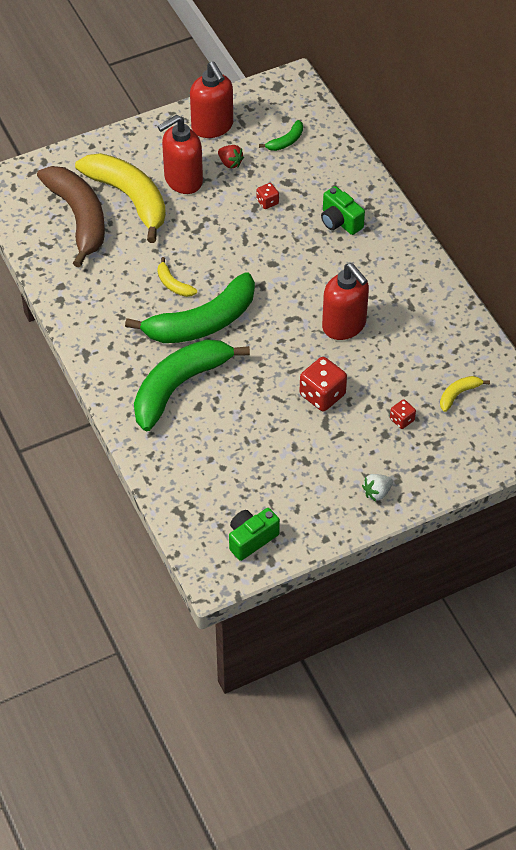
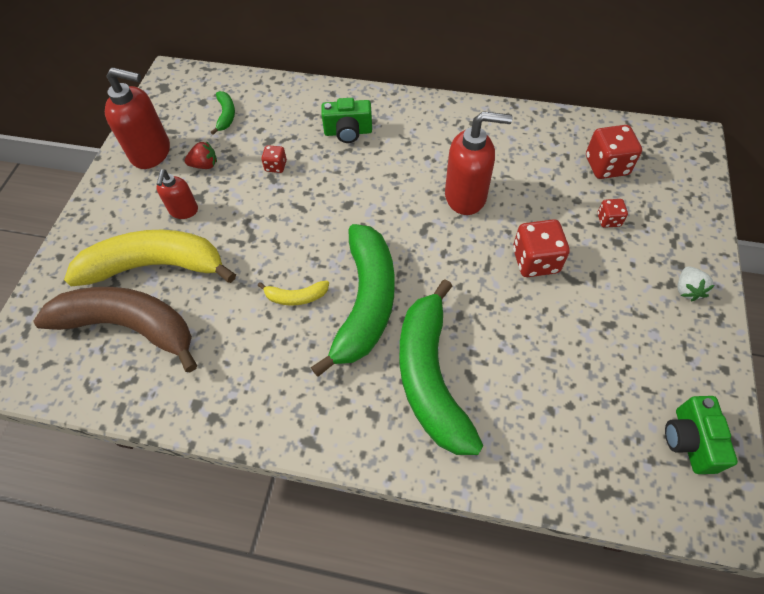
camera: 50 degrees left, 5 degrees up
(183, 180) = (184, 211): red soap dispenser -> red soap dispenser, size x0.57
(458, 394) = (606, 166): yellow banana -> red dice

